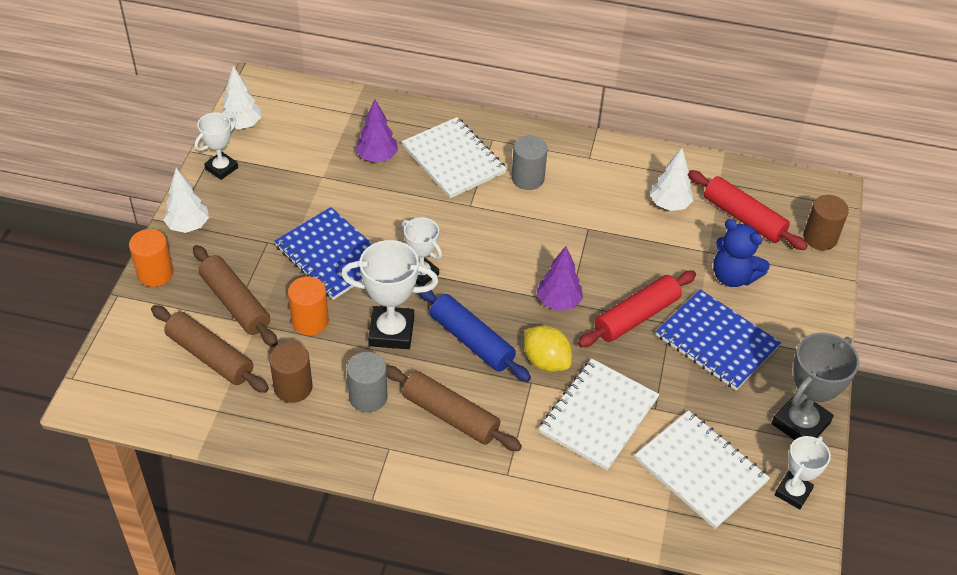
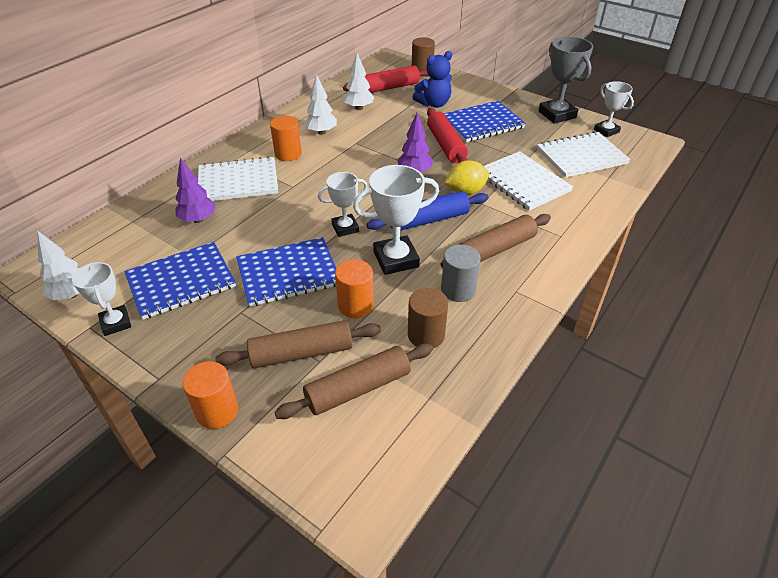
camera: 65 degrees left, 5 degrees down
(188, 226) = (172, 367): white tree -> white tree (321, 132)
(287, 185) = (181, 281): none -> blue notebook
(391, 332) = (396, 259): white trophy -> white trophy turned 45 degrees clockwise
(527, 178) = (288, 154): grey cylinder -> orange cylinder

